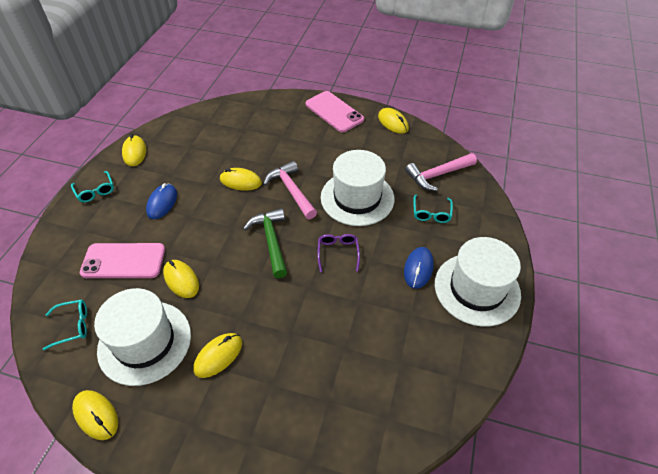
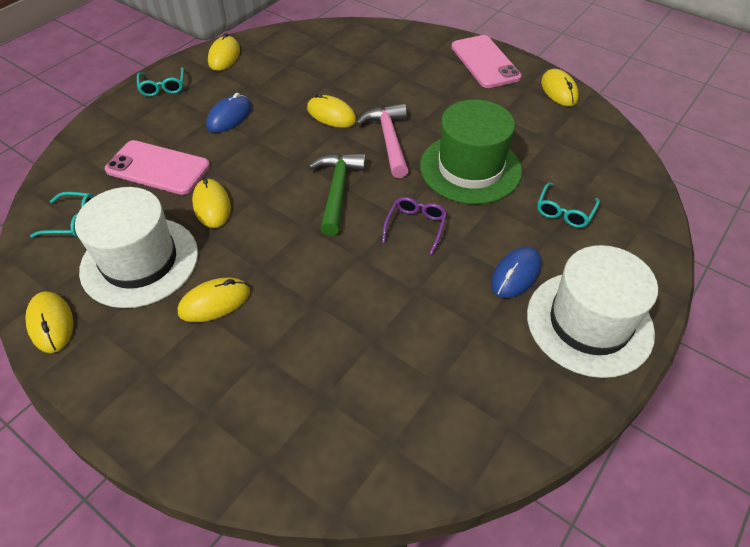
camera: 20 degrees right, 0 degrees up
(357, 198) = (470, 168): white hat -> green hat
(437, 175) = (594, 167): pink hammer -> none

